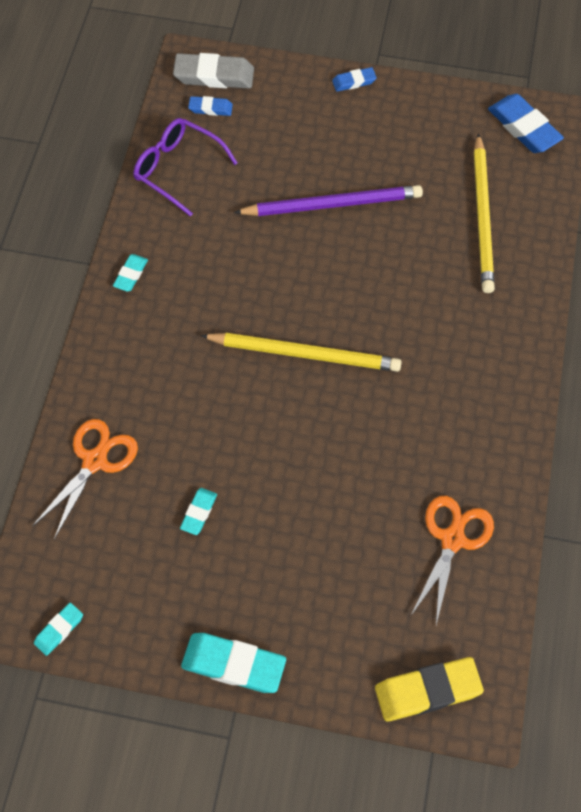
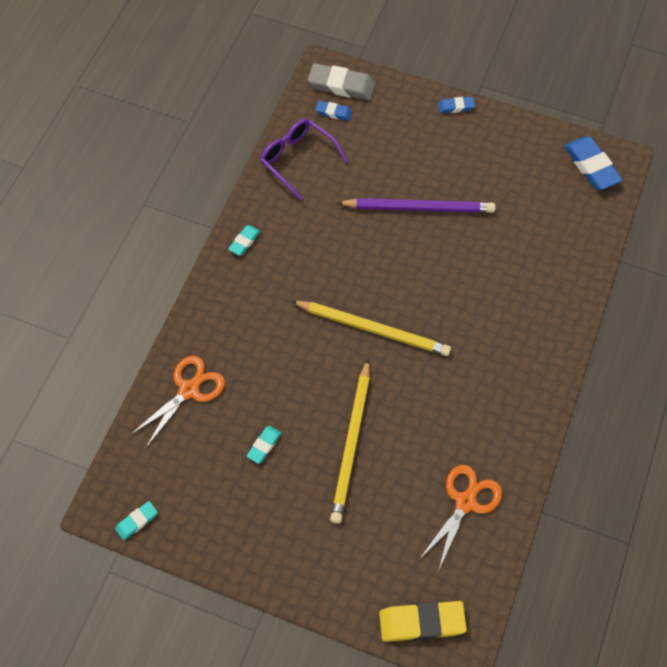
camera: 10 degrees right, 0 degrees up
(233, 665) = (269, 573): turquoise eraser -> none
(482, 217) = (542, 237): yellow pencil -> yellow pencil (351, 443)

